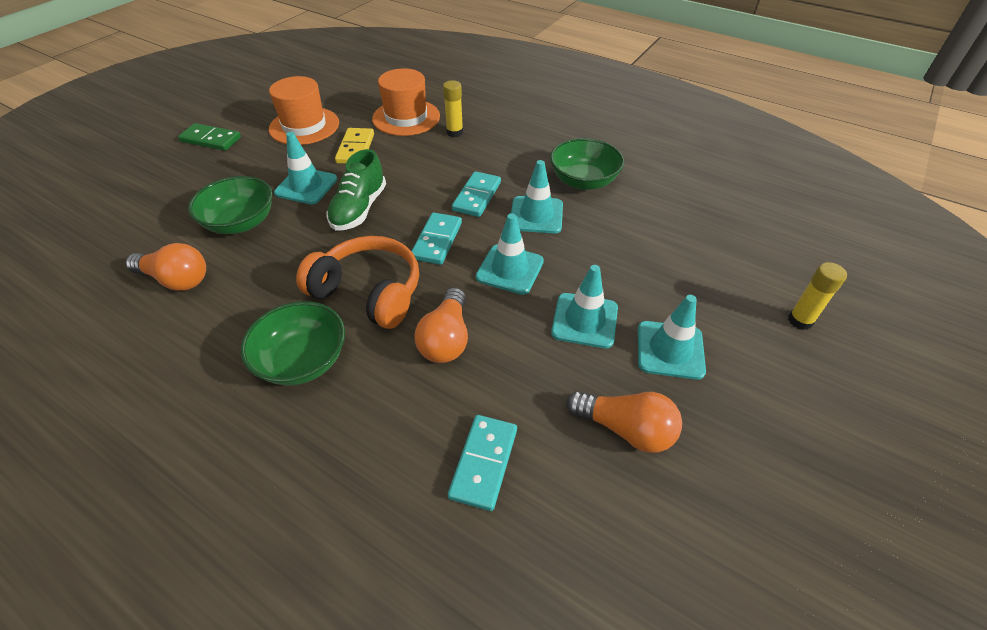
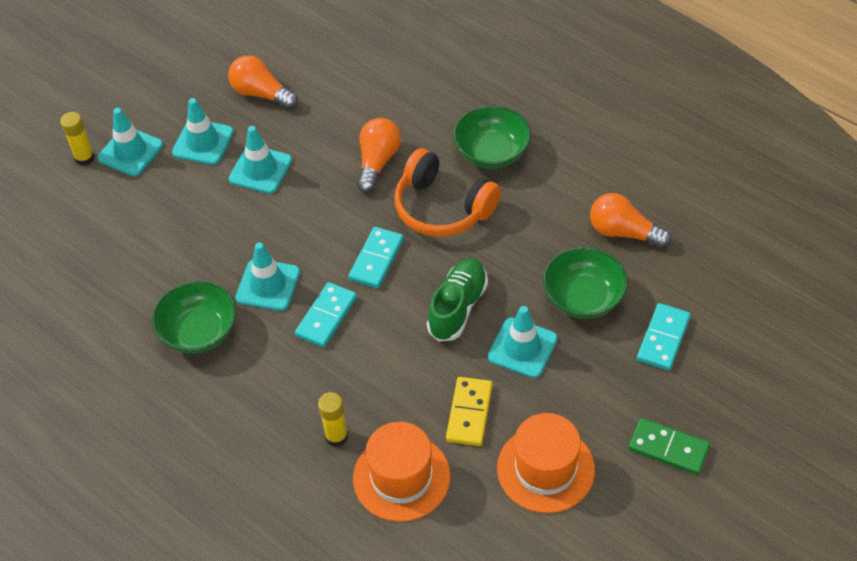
camera: 170 degrees left, 5 degrees up
(483, 463) = (362, 81): turquoise domino -> turquoise domino (663, 339)
(510, 269) = (311, 222): turquoise traffic cone -> turquoise traffic cone (130, 152)

